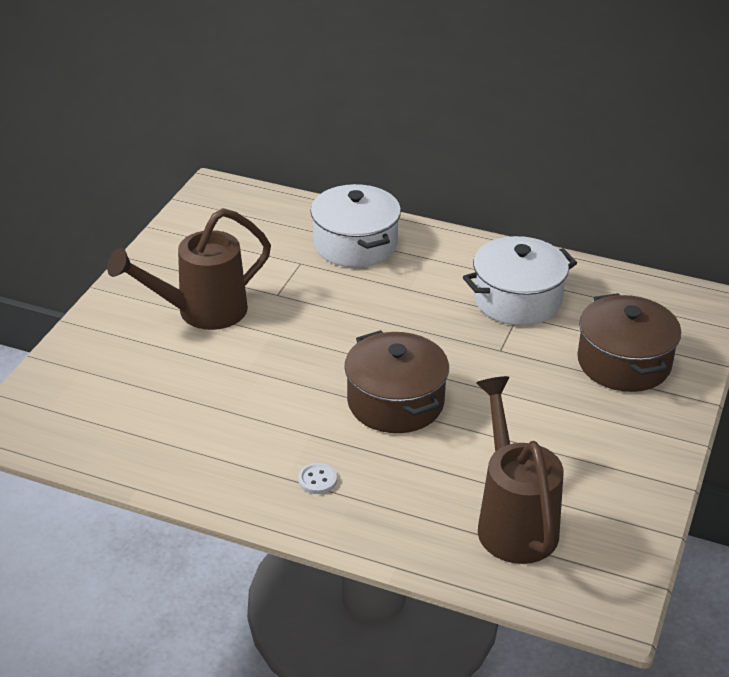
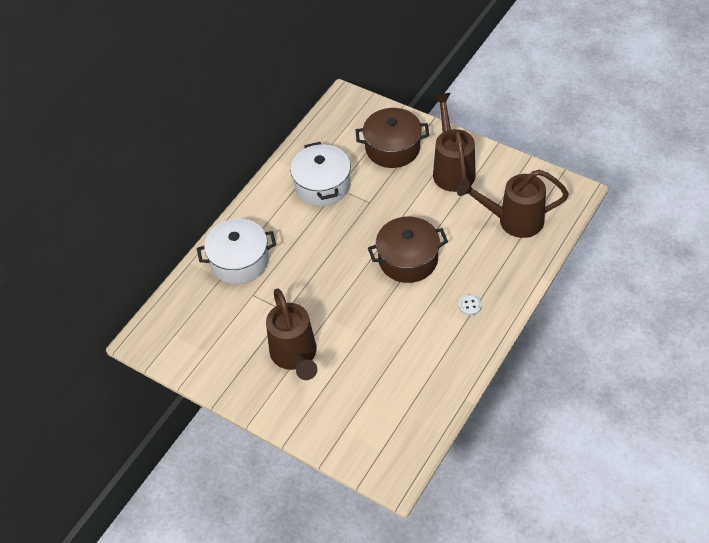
camera: 75 degrees left, 15 degrees up
(606, 435) = (452, 169): none -> brown watering can

